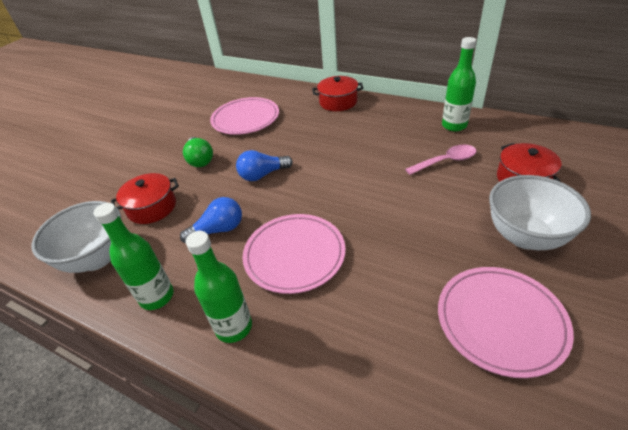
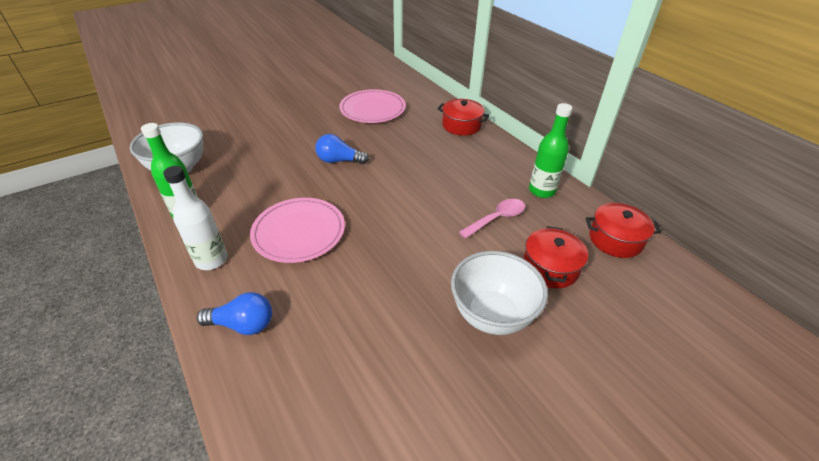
camera: 25 degrees right, 0 degrees up
(152, 207) = (243, 150): red pot -> red pot (615, 239)
(200, 160) = (308, 128): green light bulb -> none
(218, 230) = (268, 188): blue light bulb -> blue light bulb (243, 324)
(234, 327) = (211, 260): green bottle -> white bottle
(446, 161) = (497, 218): pink spoon -> pink spoon turned 45 degrees counterclockwise
(500, 321) = (392, 365): pink plate -> none

